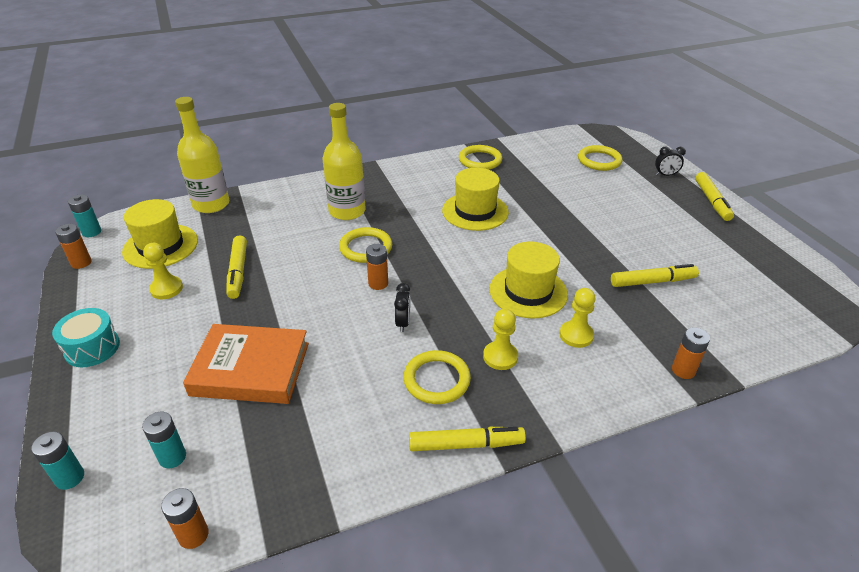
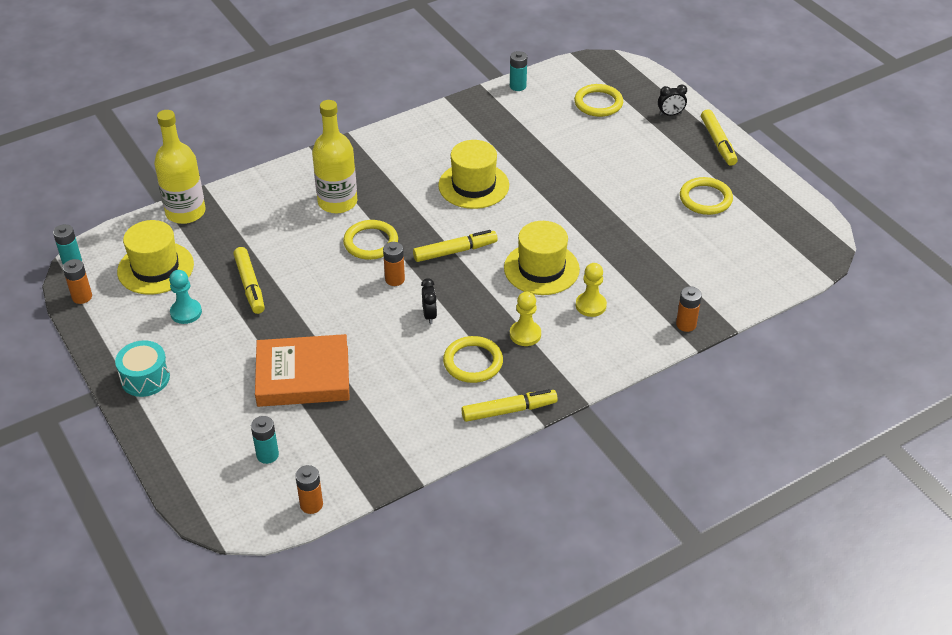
camera: 10 degrees left, 5 degrees up
(70, 478) = (189, 482): turquoise battery -> turquoise battery (518, 86)
(166, 289) = (186, 312): yellow pawn -> turquoise pawn
(480, 160) = (466, 118): yellow ring -> yellow ring (705, 199)
(652, 282) = (658, 243): yellow marker -> yellow marker (455, 251)

